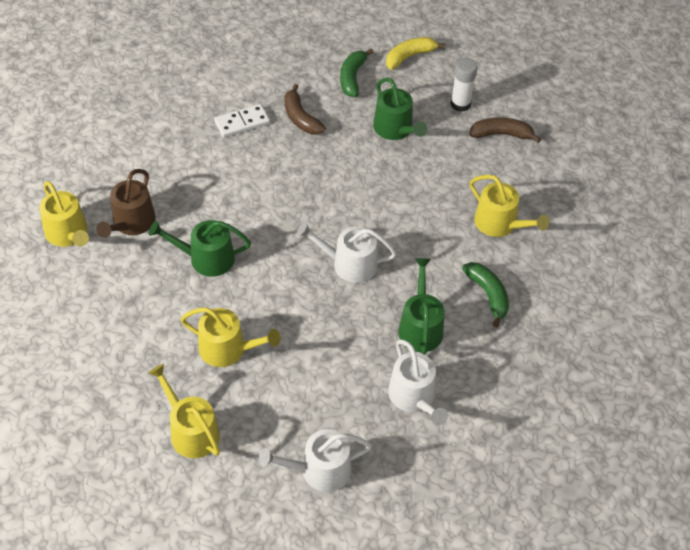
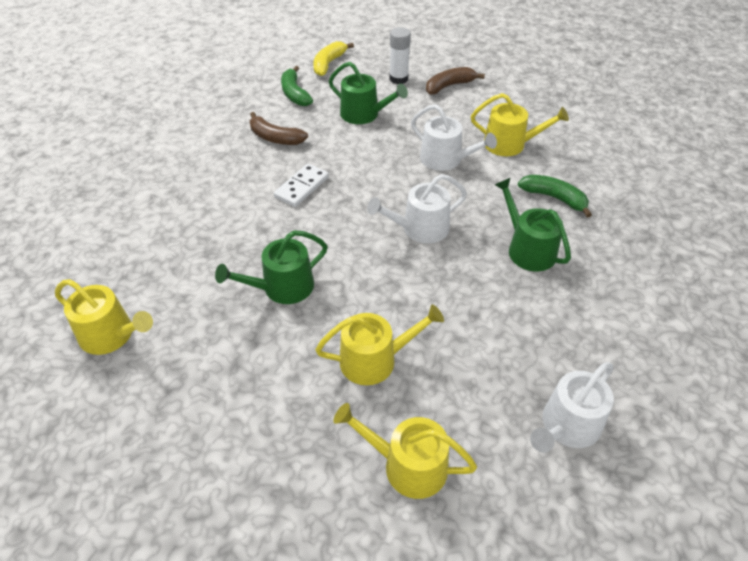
camera: 30 degrees left, 5 degrees down
(131, 223) = (177, 292): brown watering can -> none
(242, 123) = (224, 162): white domino -> white domino (302, 187)
(414, 397) = (580, 309): white watering can -> white watering can (445, 159)

